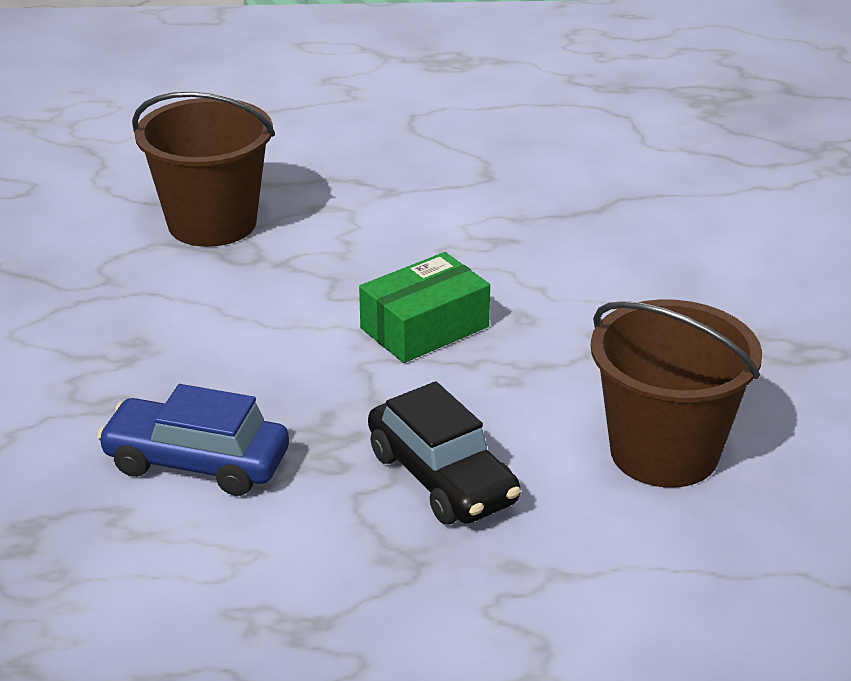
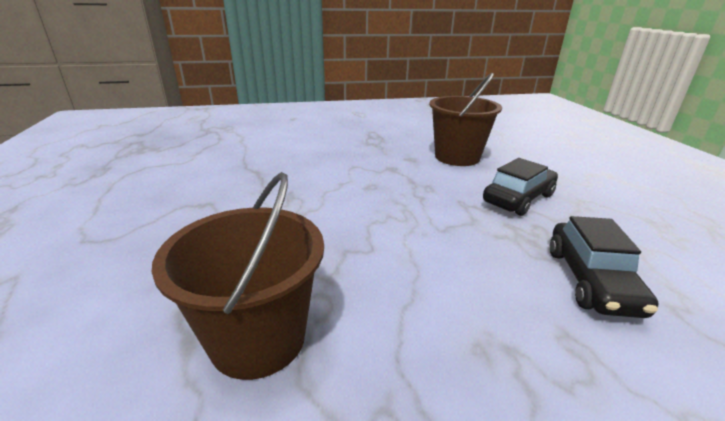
camera: 100 degrees left, 5 degrees down
(196, 462) = (591, 280): blue car -> black car
(424, 327) = (393, 212): green box -> none

